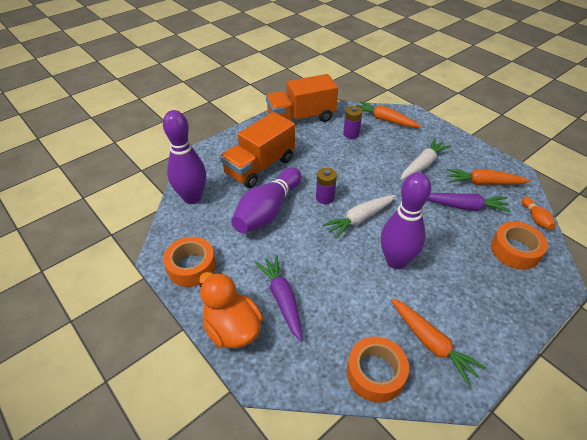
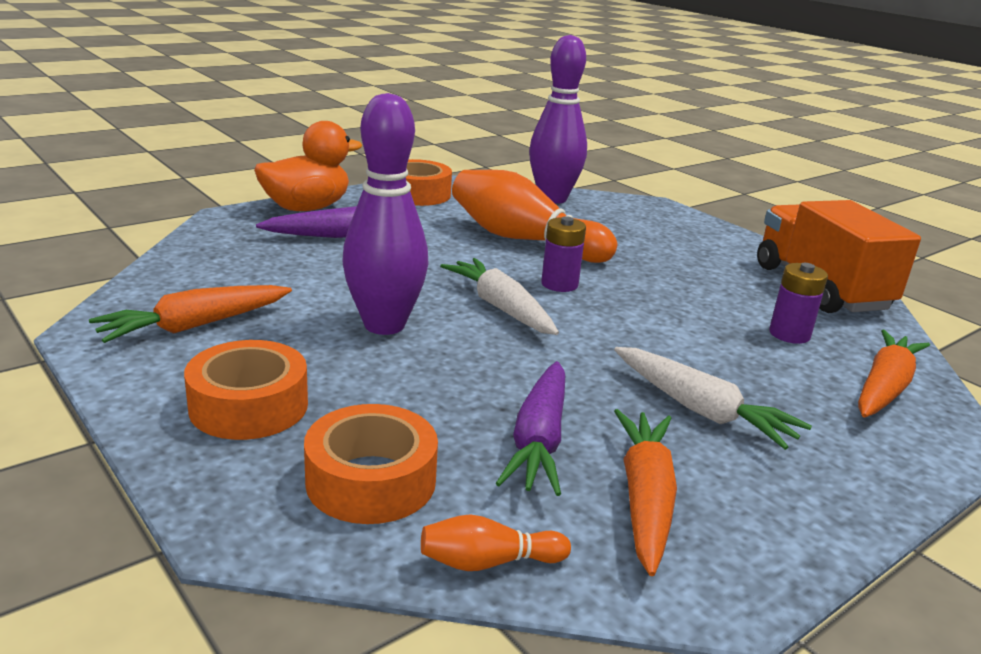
camera: 90 degrees right, 20 degrees down
(260, 166) = (639, 242): orange truck -> none
(268, 211) = (524, 240): purple bowling pin -> orange bowling pin
(375, 373) = (178, 277): orange tape -> orange tape (249, 406)

